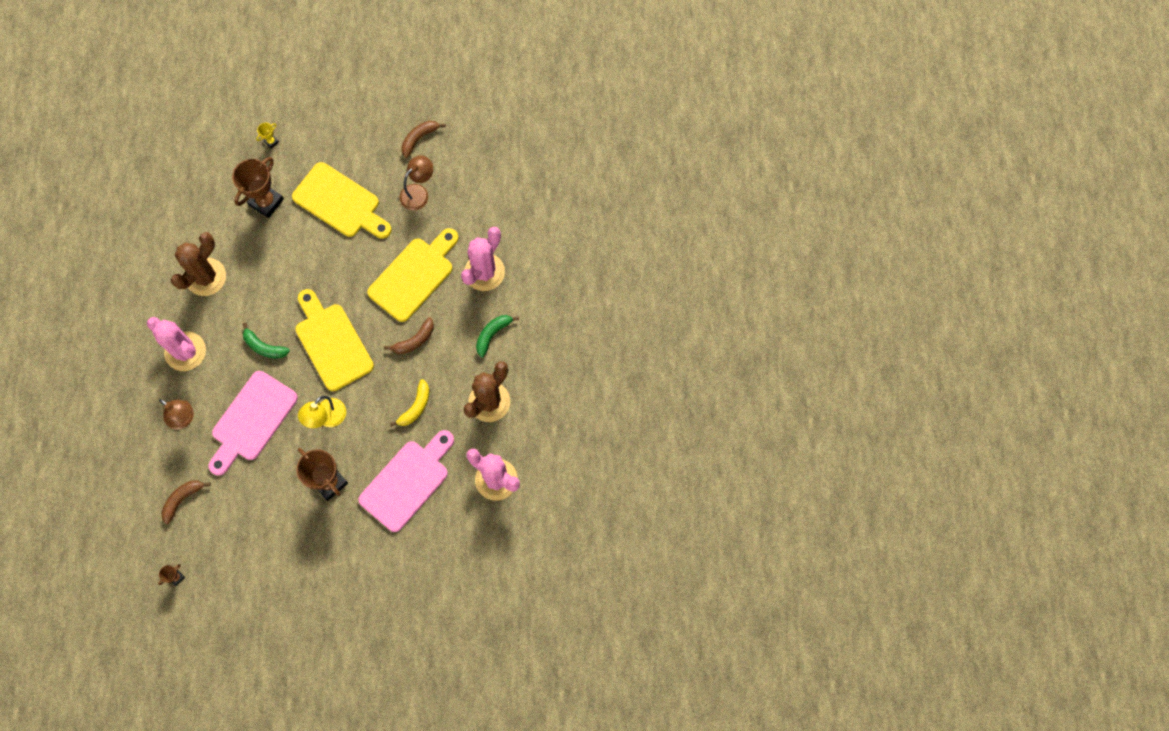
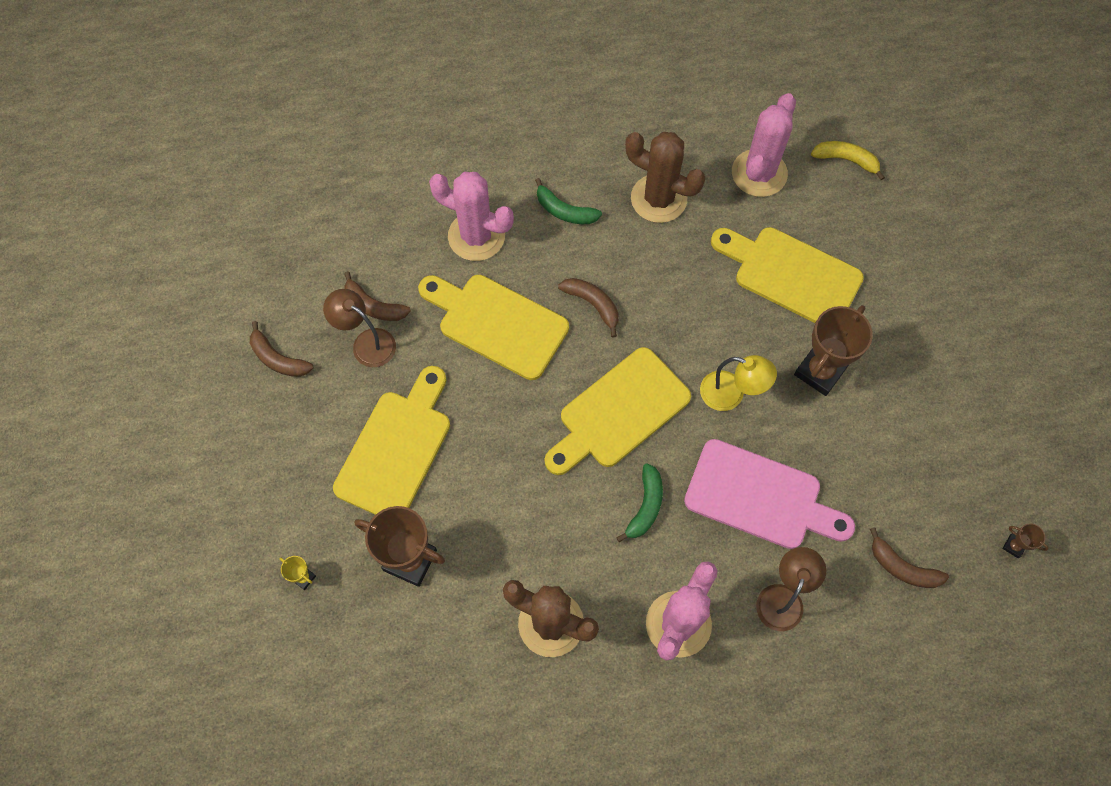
camera: 100 degrees left, 5 degrees down
(407, 481) = (791, 275): pink cutting board -> yellow cutting board
(415, 407) = (687, 285): yellow banana -> yellow banana (846, 160)
(445, 200) = (373, 306): none -> brown banana

